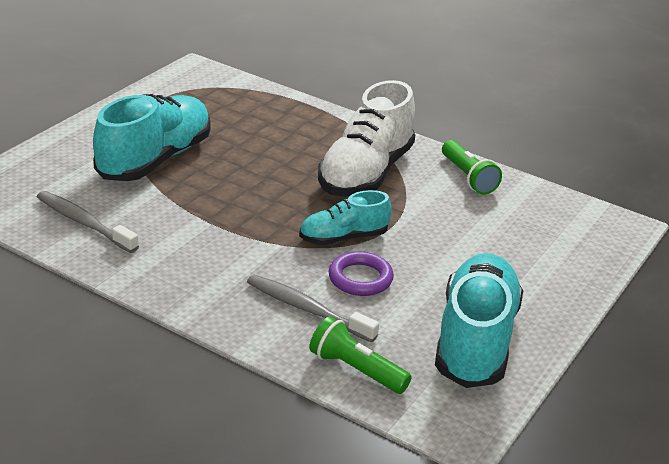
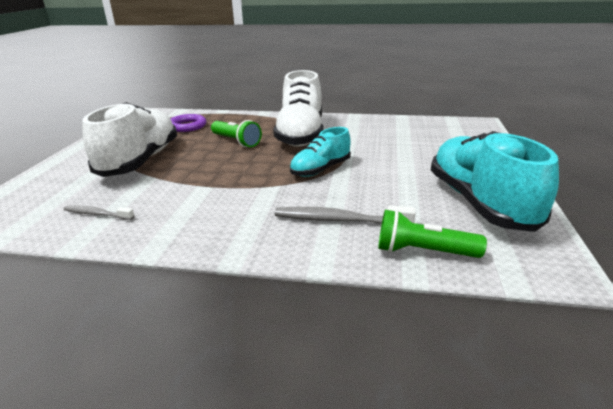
camera: 20 degrees left, 5 degrees down
(84, 223) = (97, 214): grey toothbrush -> grey toothbrush, size x0.60
(155, 159) = (140, 161): turquoise shoe -> white shoe
(360, 278) = (357, 189): purple ring -> purple ring (187, 126)
(468, 177) = (365, 123): green flashlight -> green flashlight (236, 141)

